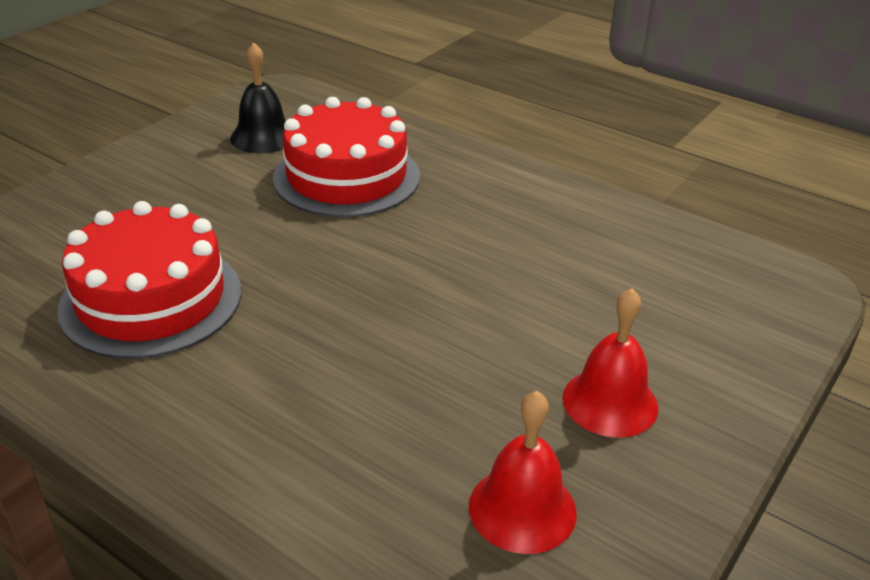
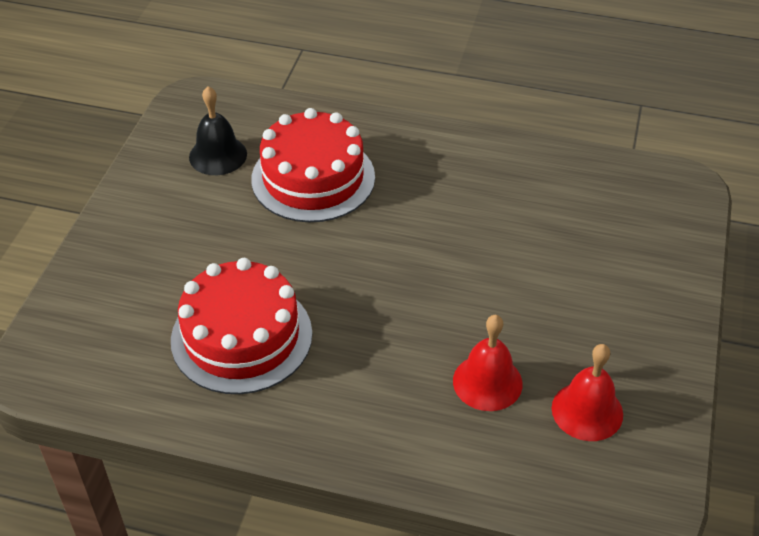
camera: 20 degrees left, 10 degrees up
(610, 402) = (603, 318): red bell -> red bell (487, 382)

